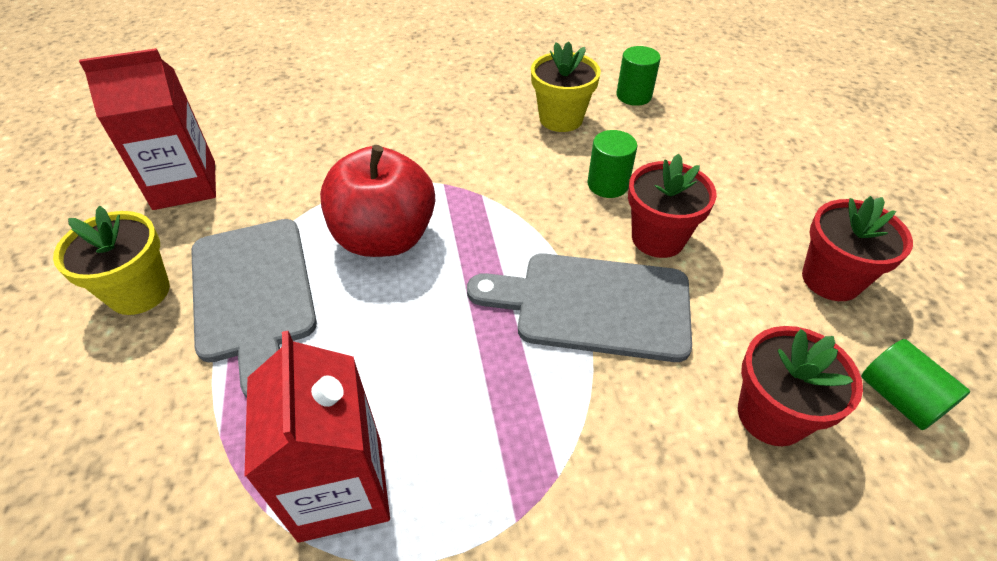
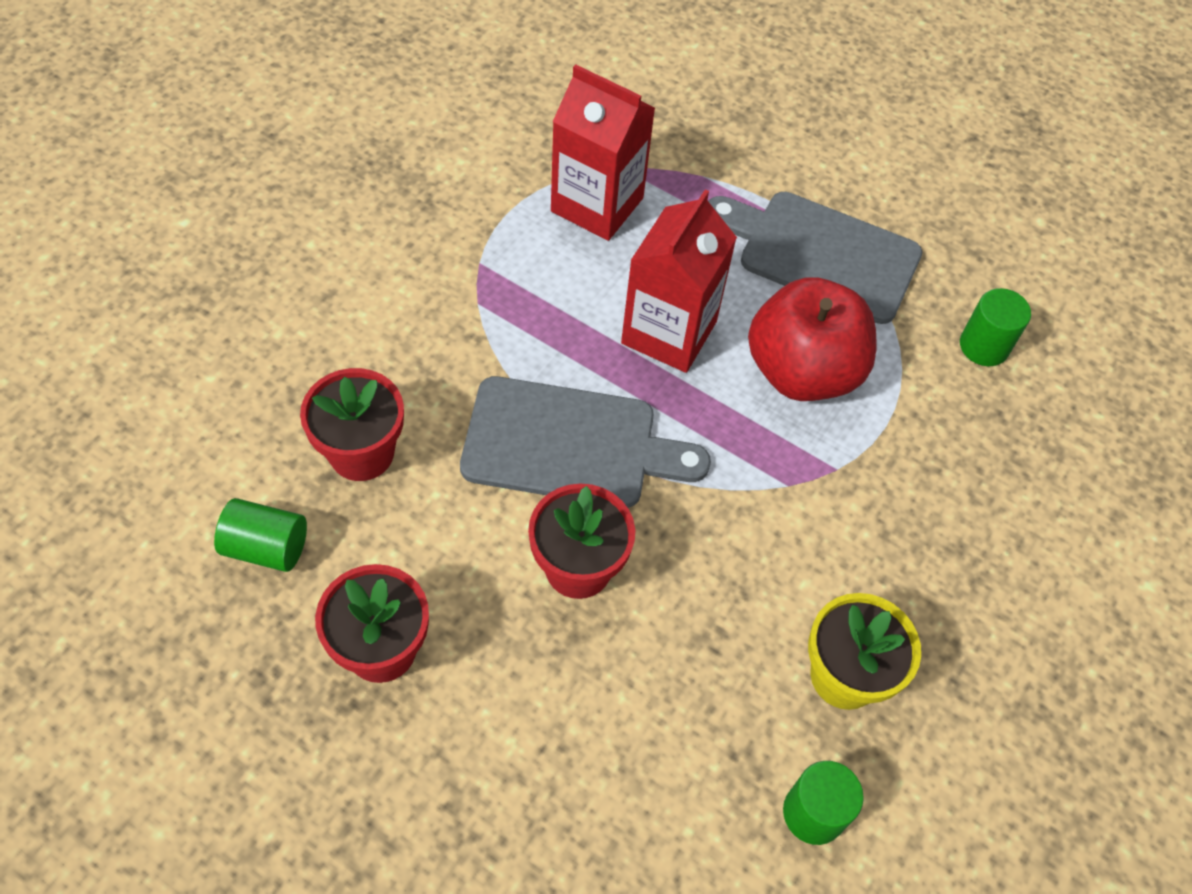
camera: 130 degrees right, 10 degrees up
(139, 292) = (893, 197): yellow flower pot -> none
(185, 185) = (1026, 284): red carton -> red carton (669, 332)
(593, 305) = (570, 445): grey cutting board -> grey cutting board turned 45 degrees clockwise
(607, 184) = (689, 604): green cylinder -> green cylinder (984, 346)

